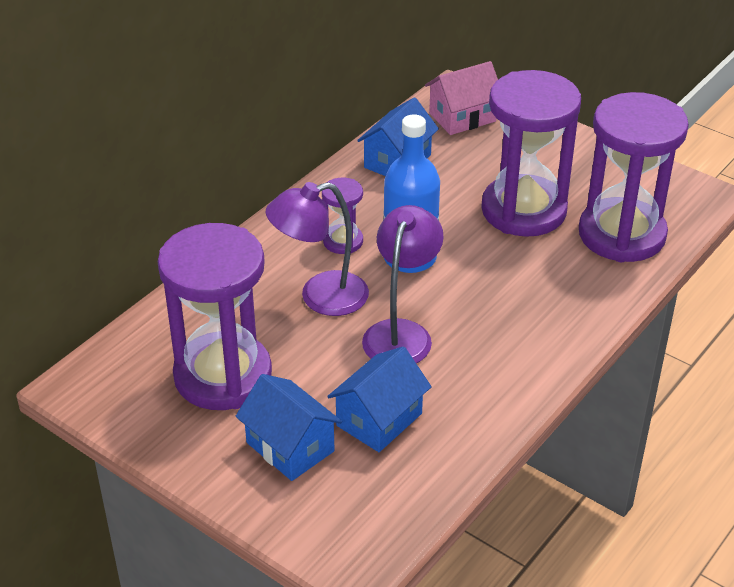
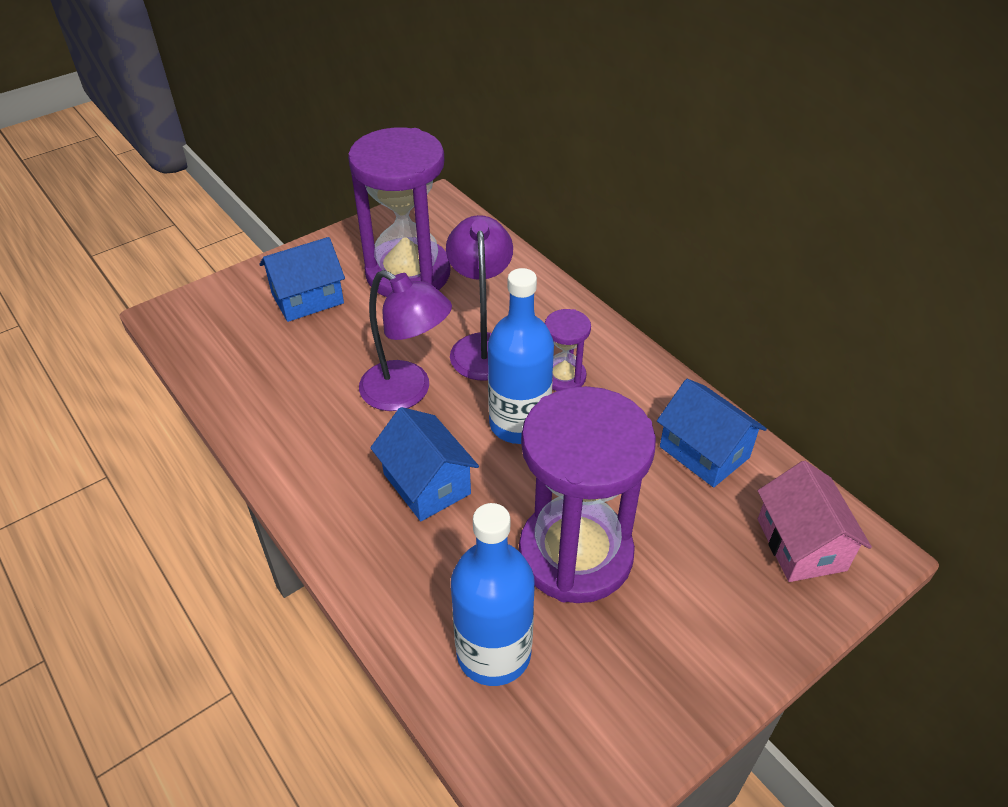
camera: 105 degrees right, 5 degrees up
(379, 419) = (305, 355): blue house -> blue house (426, 484)
(622, 234) = (493, 653): purple hourglass -> blue bottle

